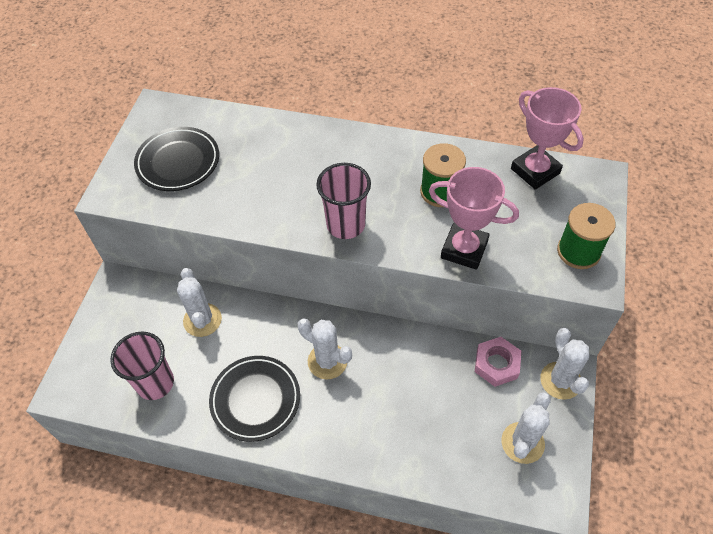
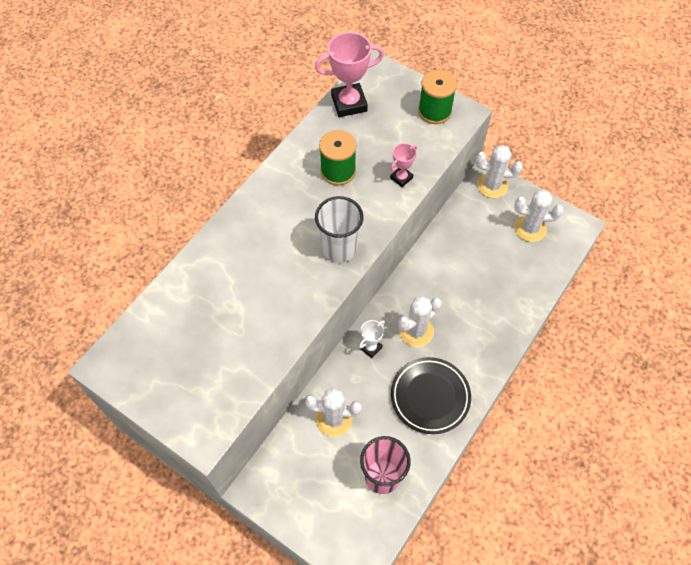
camera: 70 degrees left, 5 degrees up
(178, 162) = (195, 362): black plate -> none
(291, 325) = (370, 347): none -> white trophy
(346, 225) = (339, 248): pink cup -> white cup
(464, 249) = (401, 178): pink trophy -> pink trophy, size x0.52
(496, 364) = (464, 218): pink nut -> none
(522, 443) = (530, 228): white cactus -> white cactus turned 45 degrees counterclockwise

